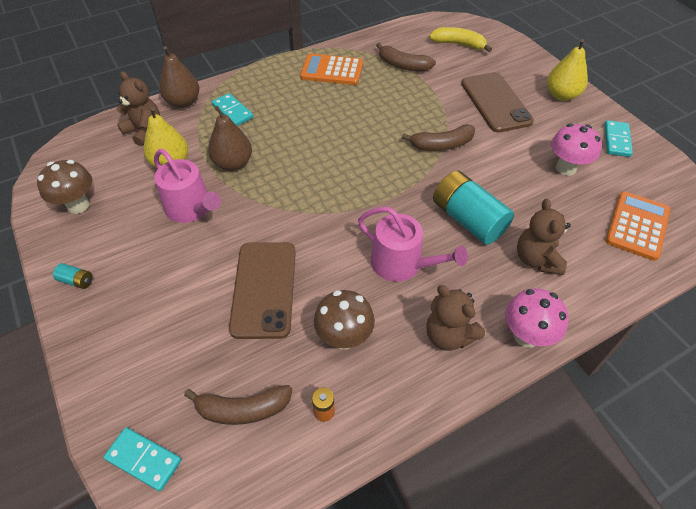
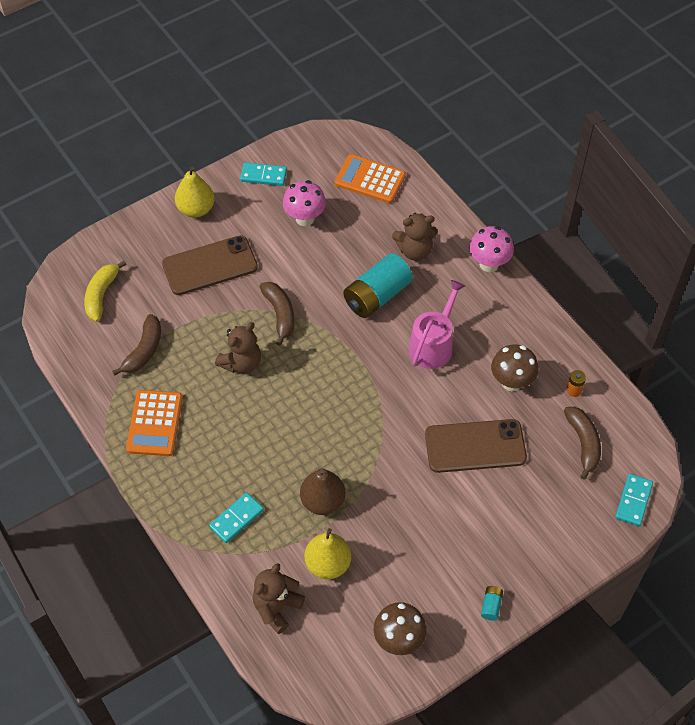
camera: 95 degrees left, 5 degrees up
(183, 102) = (221, 577): brown pear -> none
(191, 208) = (390, 527): pink watering can -> none
(448, 335) = (497, 313): brown teddy bear -> brown teddy bear (241, 363)

